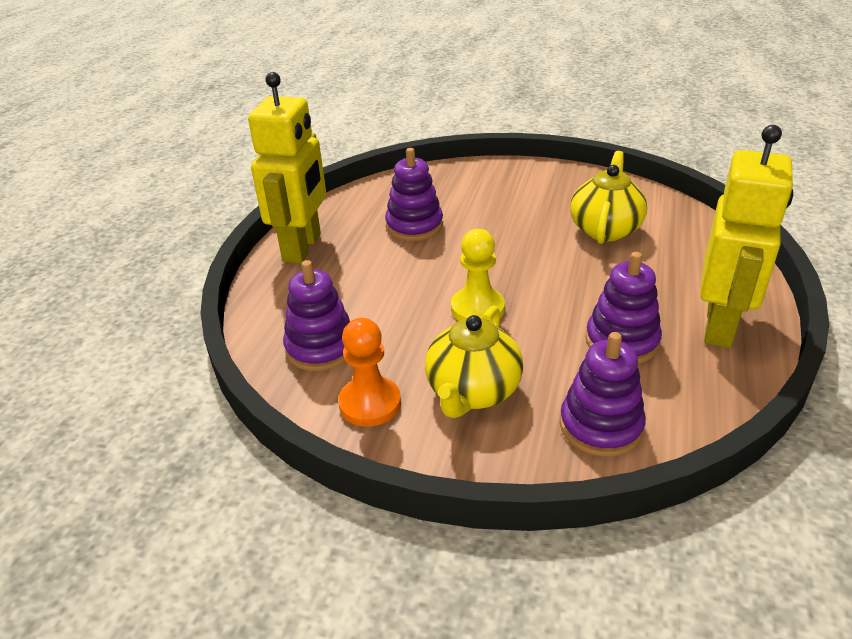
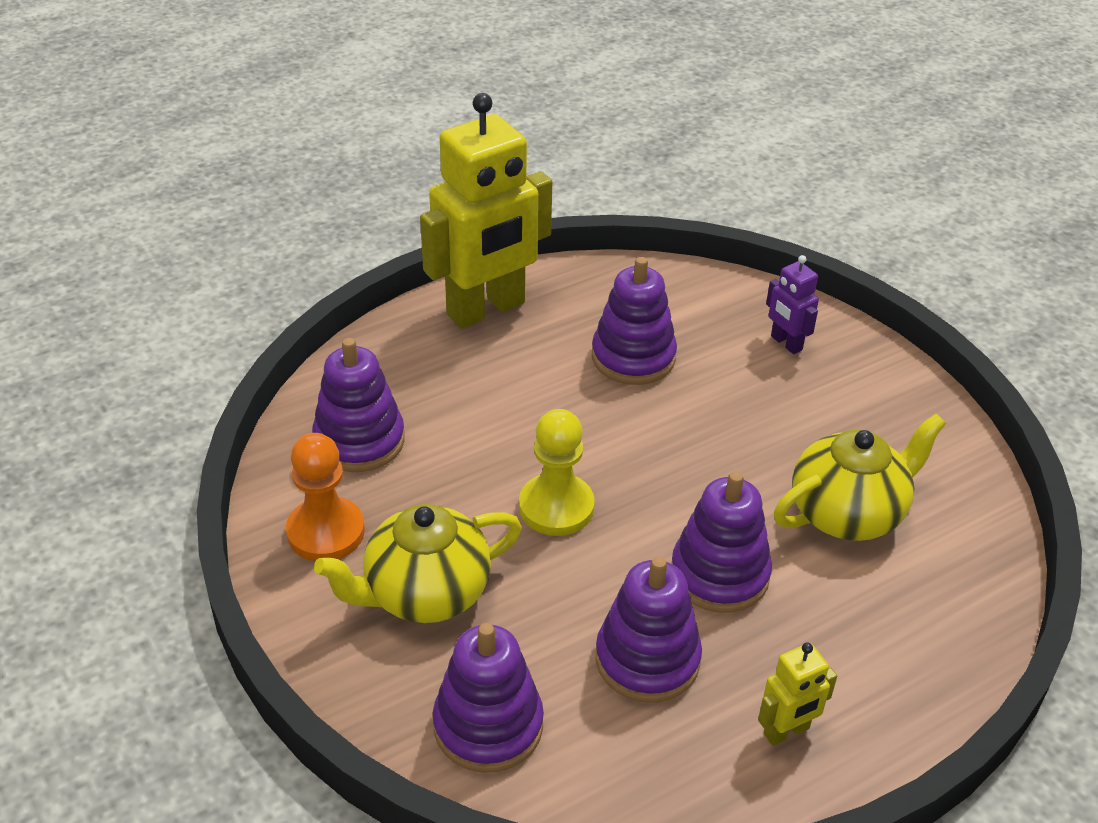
camera: 40 degrees right, 5 degrees up
(476, 183) = (786, 343): none -> purple robot
(594, 286) = (719, 574): none -> purple stacking toy
(720, 326) = (786, 731): yellow robot -> yellow robot, size x0.44

